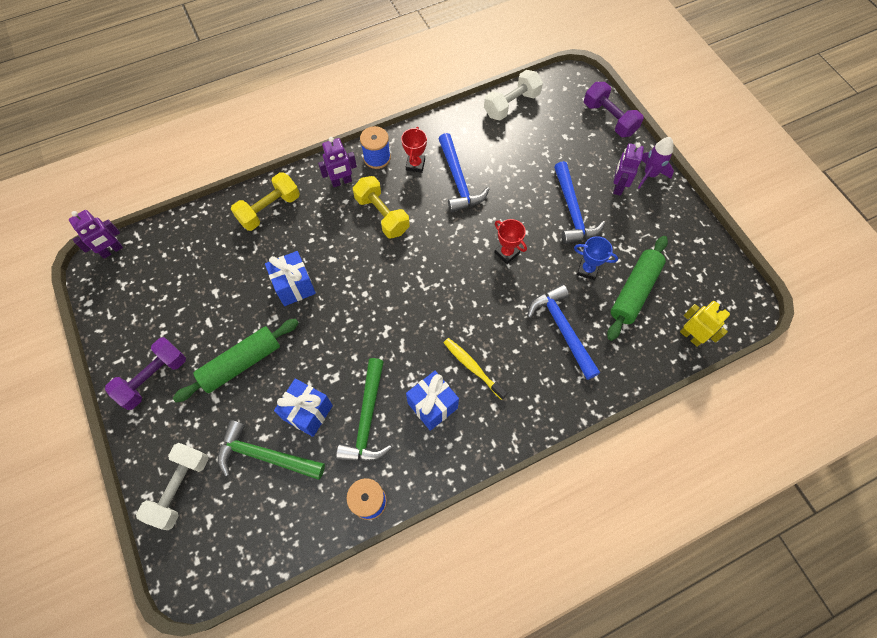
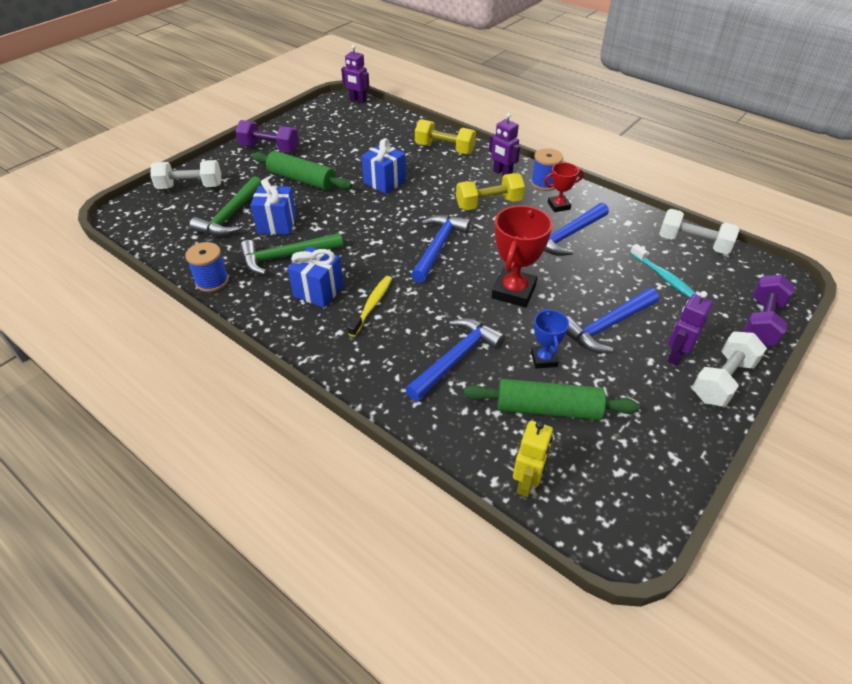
camera: 65 degrees right, 20 degrees down
(265, 456) = (231, 215): green hammer -> green hammer turned 150 degrees counterclockwise
(382, 215) = (489, 204): yellow dumbbell -> yellow dumbbell turned 45 degrees clockwise
(422, 283) = (438, 247): none -> blue hammer
(506, 253) = (513, 291): red trophy -> red trophy, size x1.76
(538, 145) = (663, 277): none -> turquoise toothbrush
(618, 187) = (676, 355): purple robot -> purple robot turned 45 degrees counterclockwise
(649, 174) = (722, 380): purple rocket -> white dumbbell

